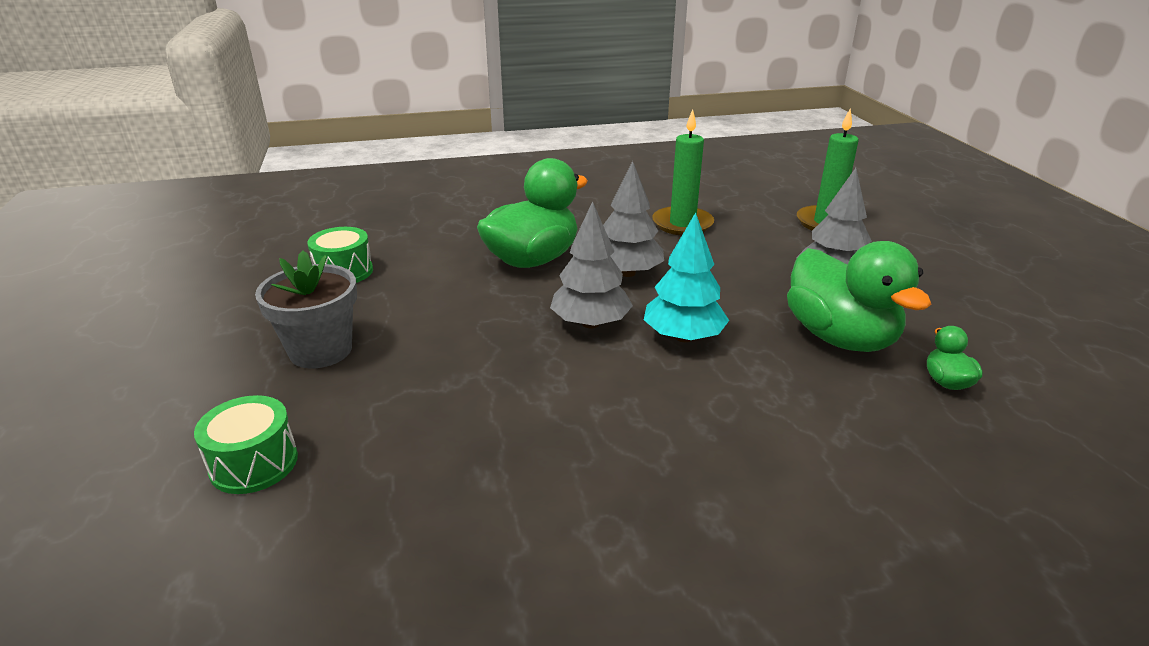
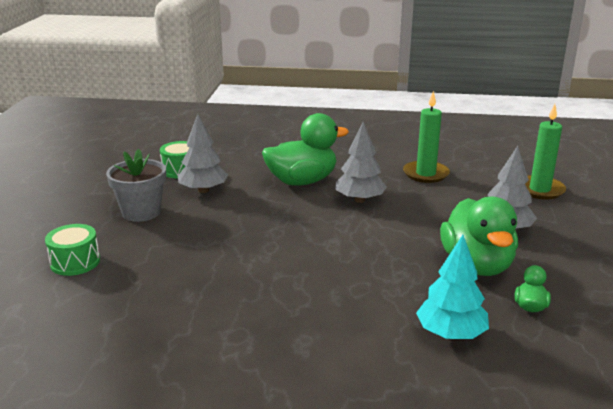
camera: 20 degrees right, 5 degrees down
(590, 323) = (311, 226): grey tree -> grey tree (203, 190)
(683, 337) = (366, 245): turquoise tree -> turquoise tree (450, 334)

